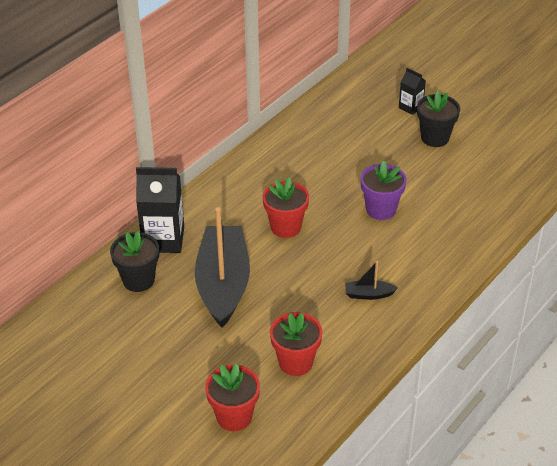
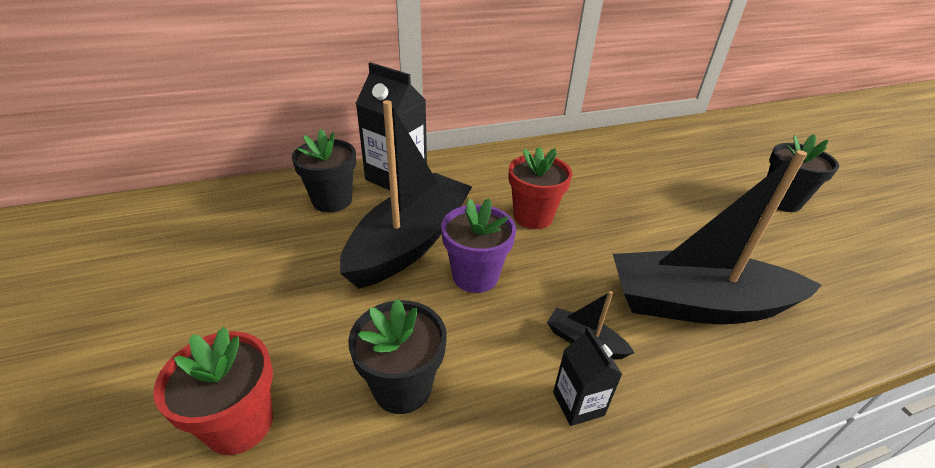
camera: 30 degrees right, 5 degrees down
(295, 362) = (402, 387): red flower pot -> black flower pot
(381, 209) = (667, 245): purple flower pot -> purple flower pot (475, 276)
(410, 107) = (760, 165): black carton -> black carton (578, 404)
(415, 243) = (697, 304): none -> black boat

